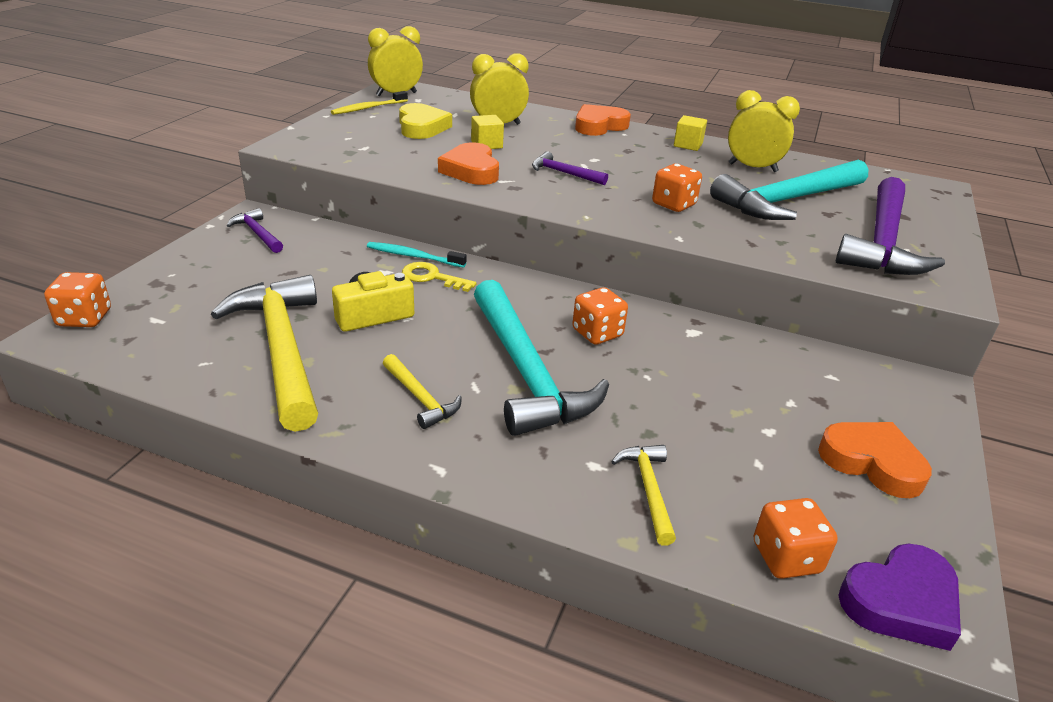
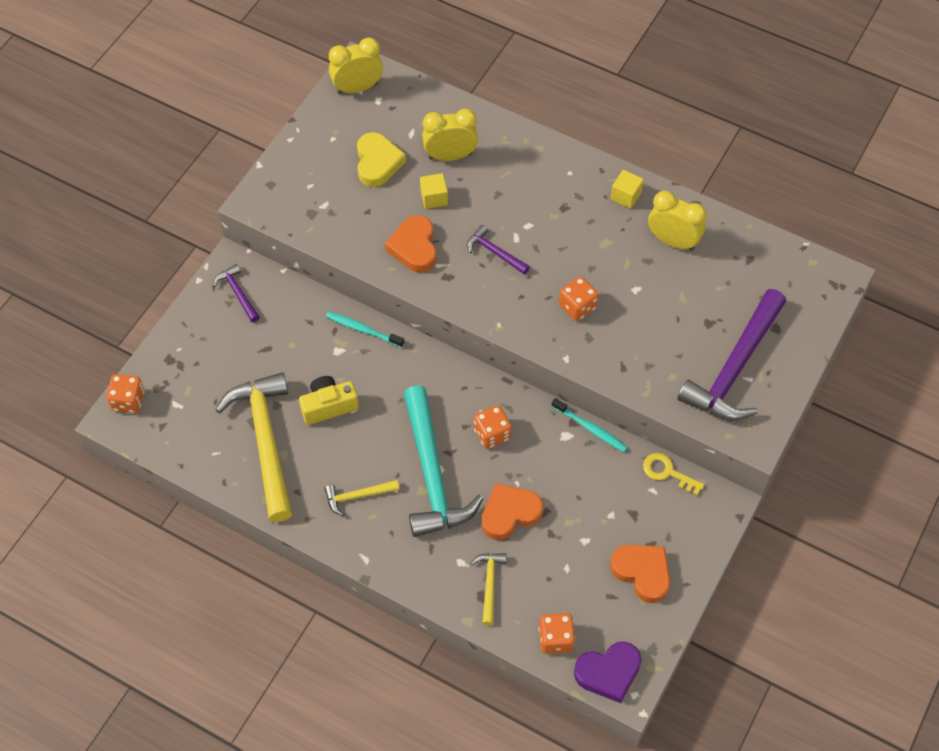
camera: 10 degrees right, 25 degrees up
(368, 108) = (329, 122): yellow toothbrush -> none
(420, 398) = (357, 496): yellow hammer -> yellow hammer turned 105 degrees clockwise
(432, 277) = (375, 359): yellow key -> yellow key (667, 472)
(599, 126) = (549, 156): orange heart -> orange heart (509, 513)
(720, 325) = (590, 428): none -> turquoise toothbrush
(787, 200) = (681, 301): turquoise hammer -> none

